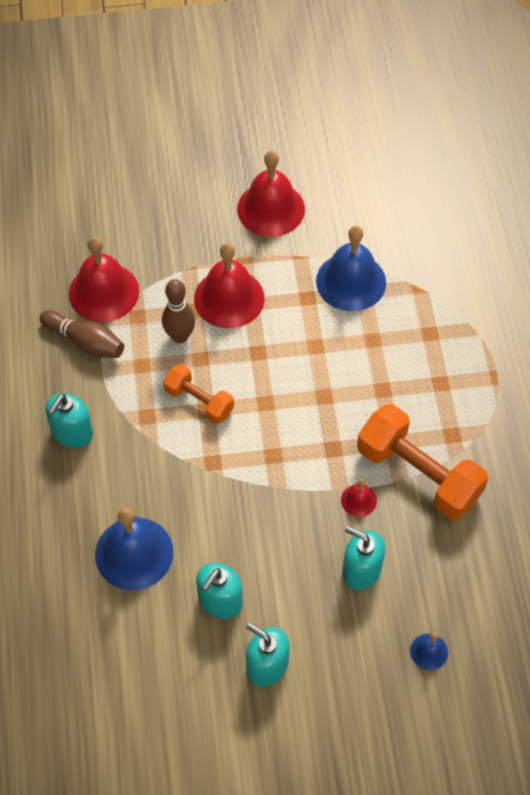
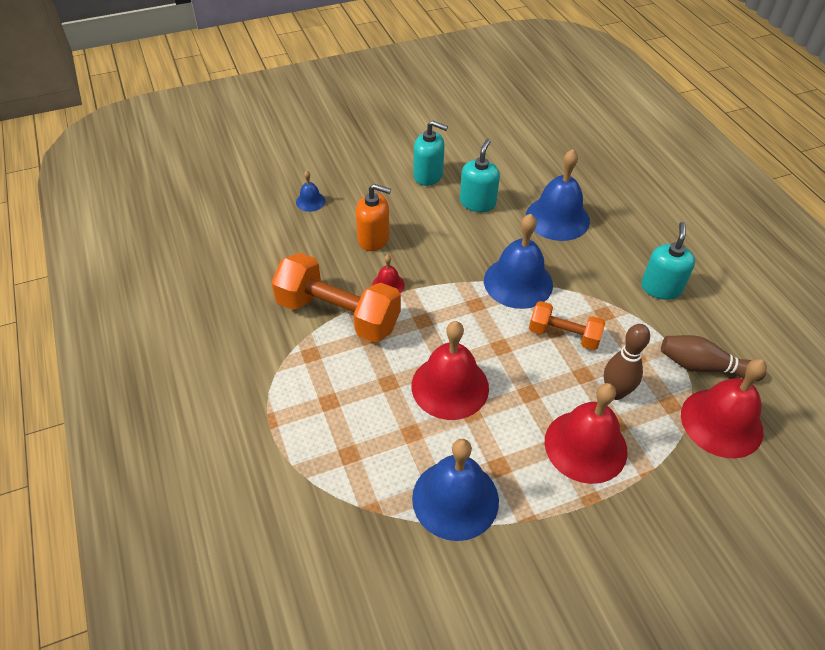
camera: 165 degrees right, 10 degrees down
(218, 473) = (518, 282): none -> blue bell
(271, 209) = (591, 583): red bell -> red bell (450, 386)
(361, 570) = (373, 239): turquoise soap dispenser -> orange soap dispenser

